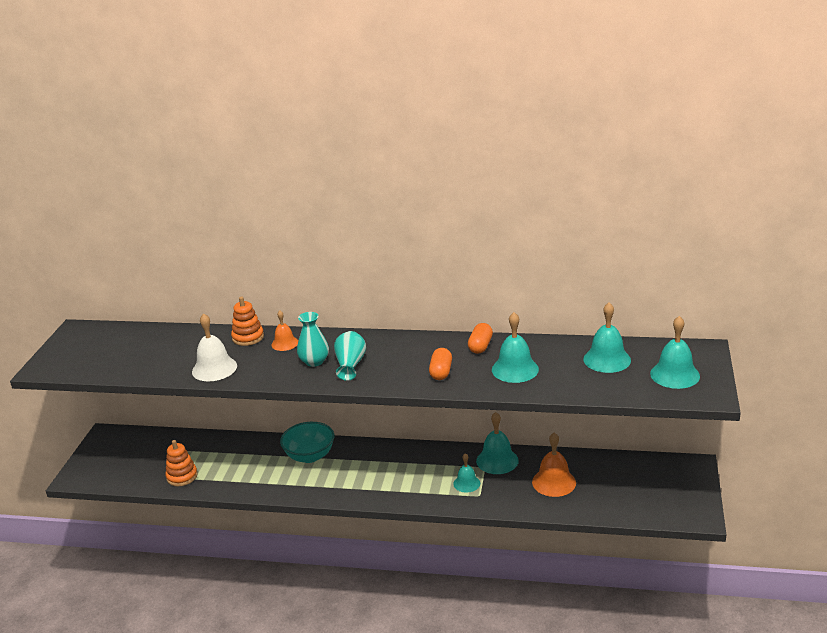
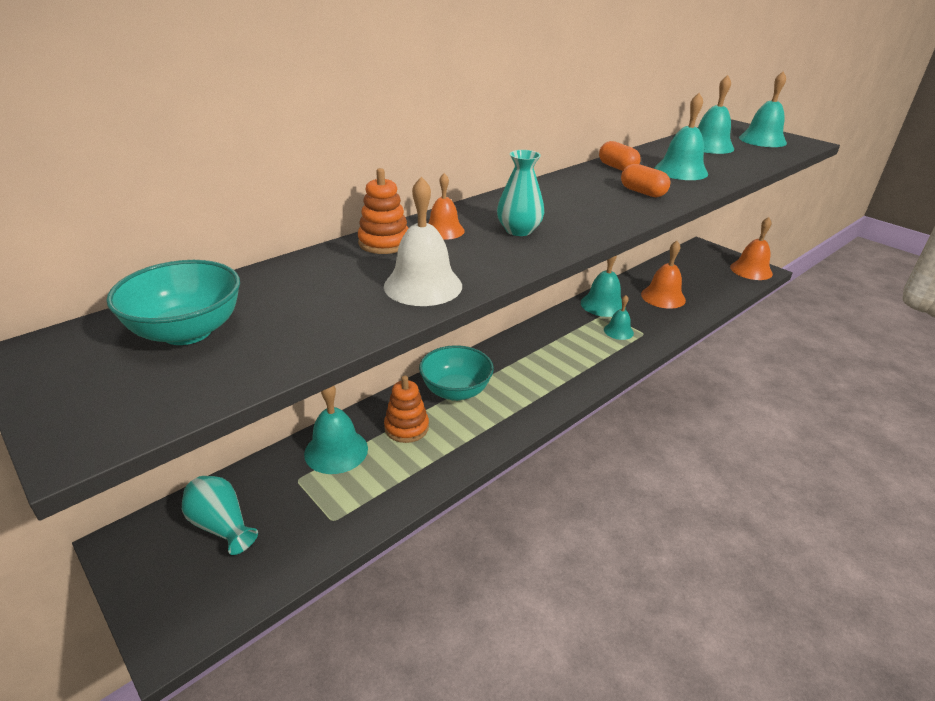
camera: 55 degrees left, 5 degrees up
(117, 345) = (187, 331): none -> turquoise bowl
(182, 476) = (351, 507): orange stacking toy -> orange stacking toy (406, 428)
(215, 448) = (336, 451): none -> turquoise bell
(350, 365) = (559, 218): turquoise vase -> turquoise vase (221, 525)
(686, 509) = (751, 270): none -> orange bell

